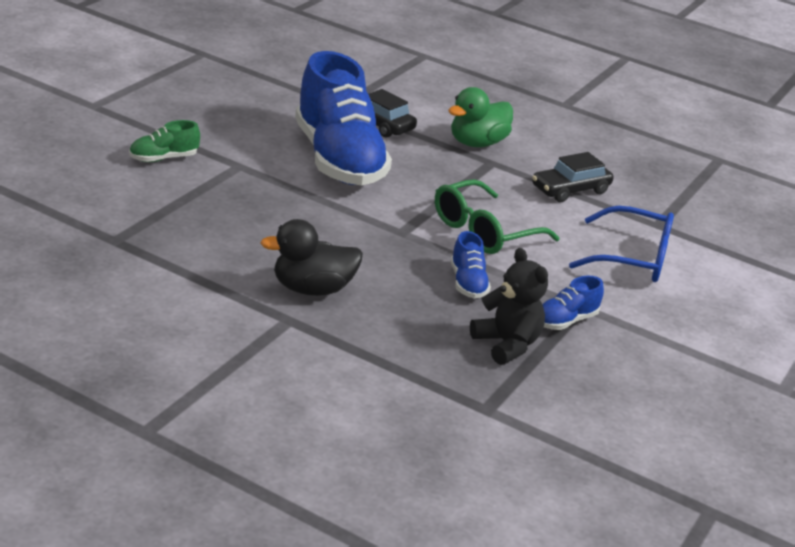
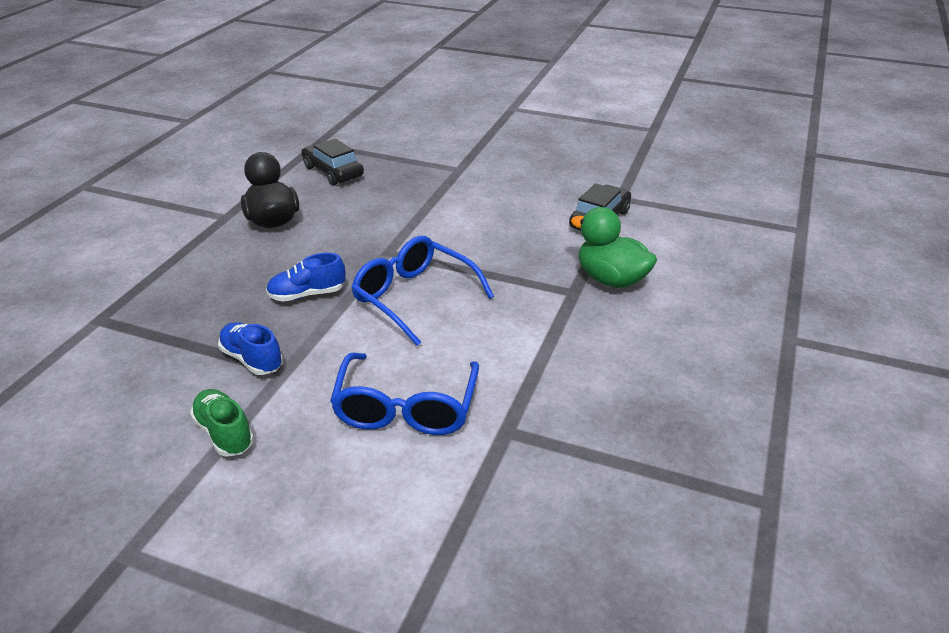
camera: 85 degrees right, 5 degrees up
(163, 158) = (447, 141): green shoe -> green shoe (224, 433)
(338, 160) = (504, 208): blue shoe -> none
(484, 231) = (414, 297): green glasses -> blue glasses
(507, 345) = (202, 324): black teddy bear -> none
(570, 190) = (549, 352): black car -> black car (333, 171)

